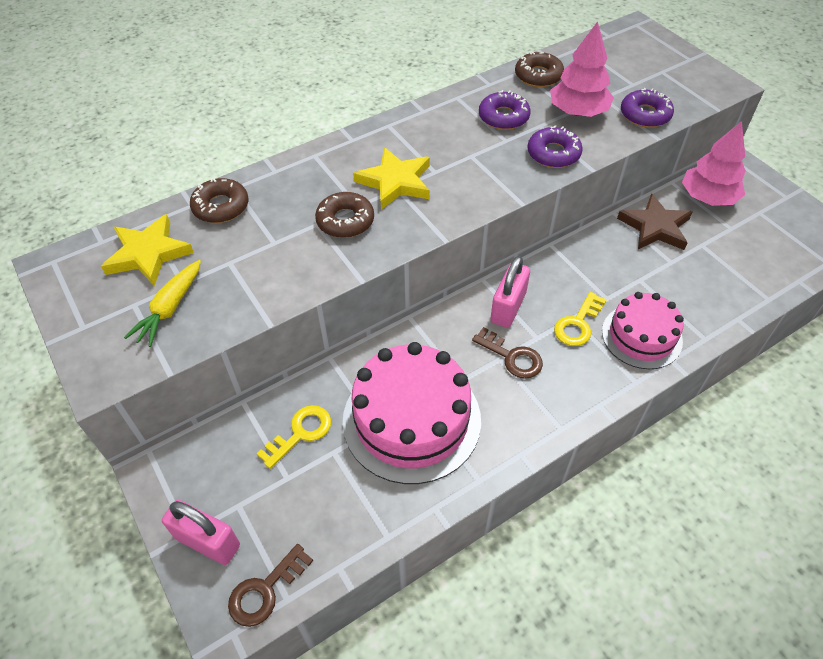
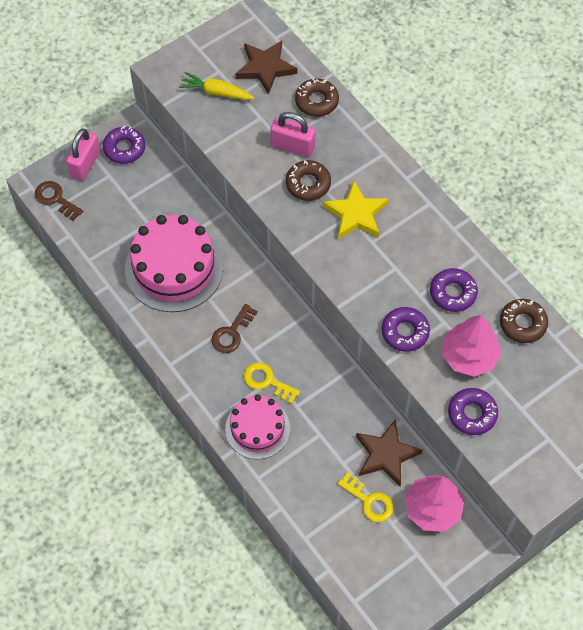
camera: 85 degrees right, 10 degrees up
(148, 253) = (265, 68): yellow star -> brown star
(194, 482) = (124, 148): none -> purple donut
(300, 433) = (161, 202): yellow key -> yellow key (369, 501)
(508, 307) = (281, 330): pink padlock -> pink padlock (292, 146)

